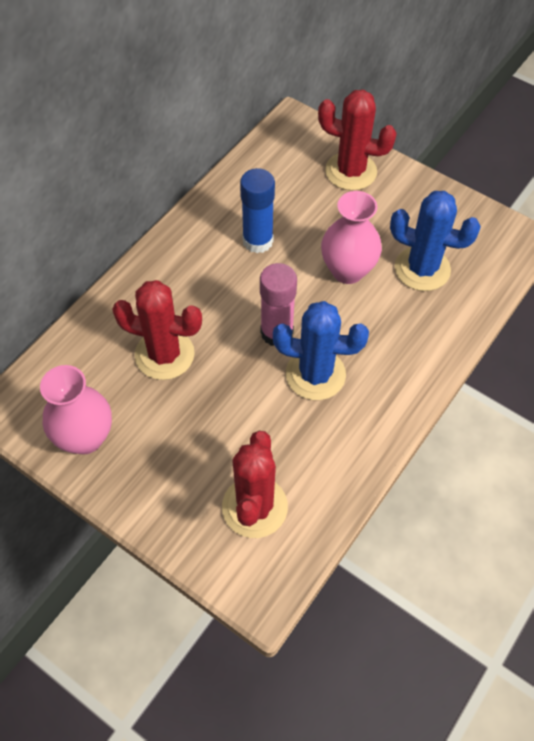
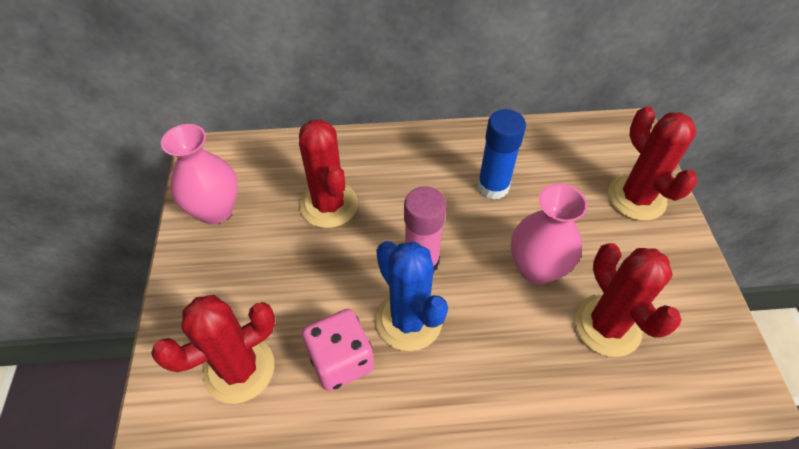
camera: 50 degrees right, 5 degrees down
(308, 437) = (341, 361): none -> pink dice
(422, 269) = (607, 325): blue cactus -> red cactus

